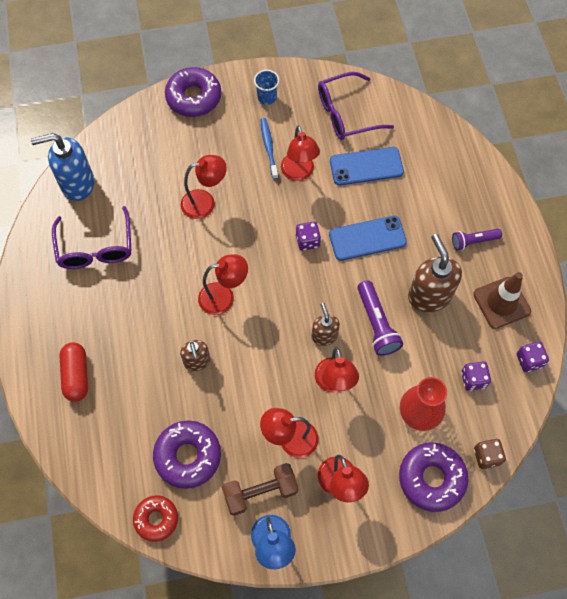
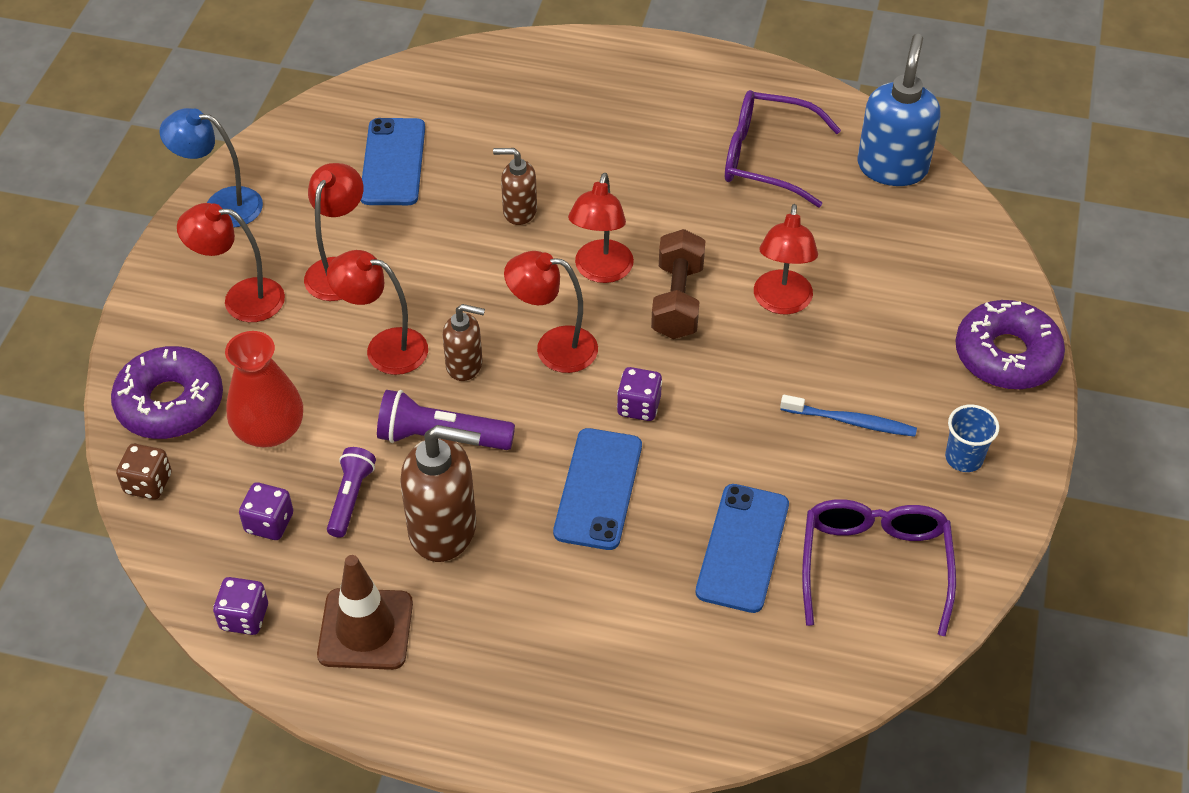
camera: 115 degrees right, 15 degrees down
(76, 375) = (577, 91): red capsule -> none
(156, 519) = (336, 111): red donut -> none
(188, 456) = (393, 162): purple donut -> blue phone
(260, 492) = (294, 216): brown dumbbell -> brown dumbbell (677, 300)
(299, 173) = (777, 444): red lamp -> red lamp (553, 347)
(473, 241) = (502, 644): purple flashlight -> purple flashlight (350, 498)

